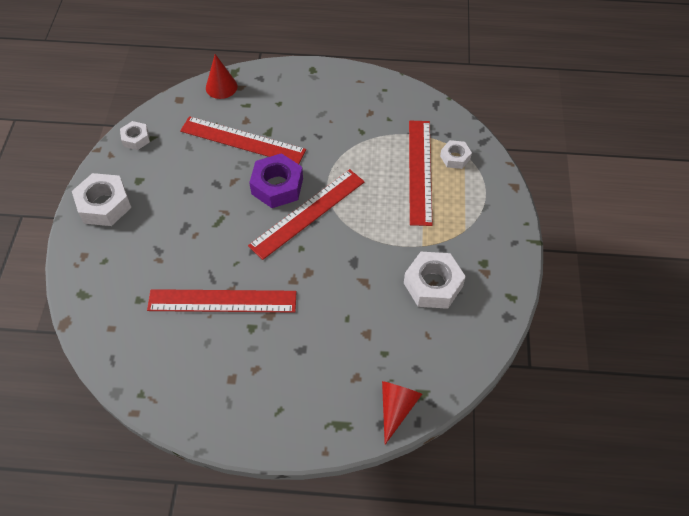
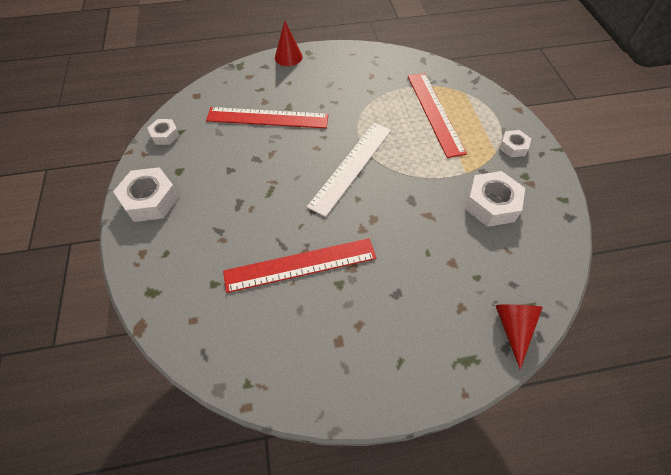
camera: 15 degrees left, 0 degrees up
(221, 87) = (232, 79): red cone -> red cone (288, 57)
(277, 186) = (314, 149): purple nut -> none
(307, 213) = (351, 166): red ruler -> white ruler
(455, 157) = (459, 97): white nut -> white nut (513, 147)

